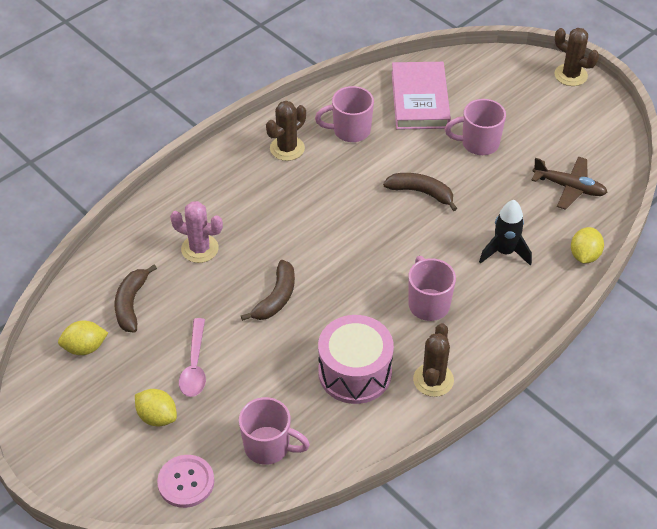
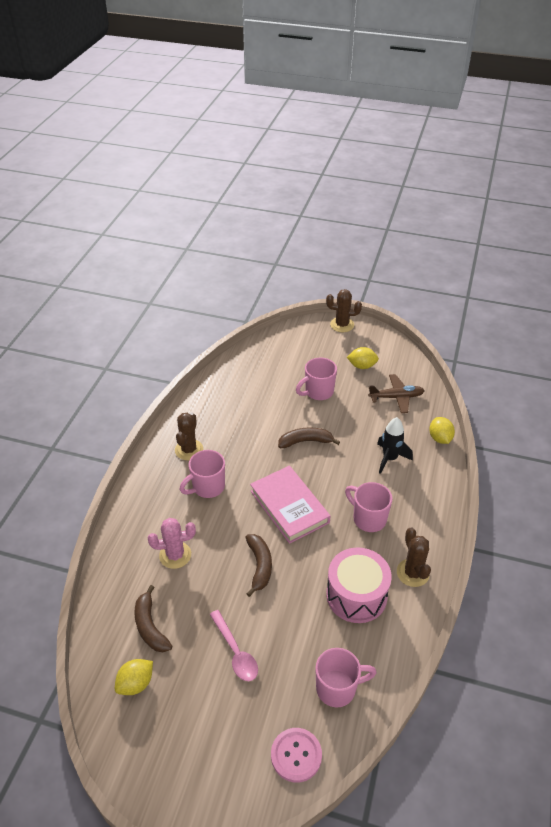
camera: 30 degrees left, 5 degrees down
(157, 417) = (235, 711): yellow lemon -> yellow lemon (362, 366)
(350, 131) = (225, 418): pink mug -> pink mug (207, 487)
(420, 100) = (258, 378): pink book -> pink book (289, 506)

